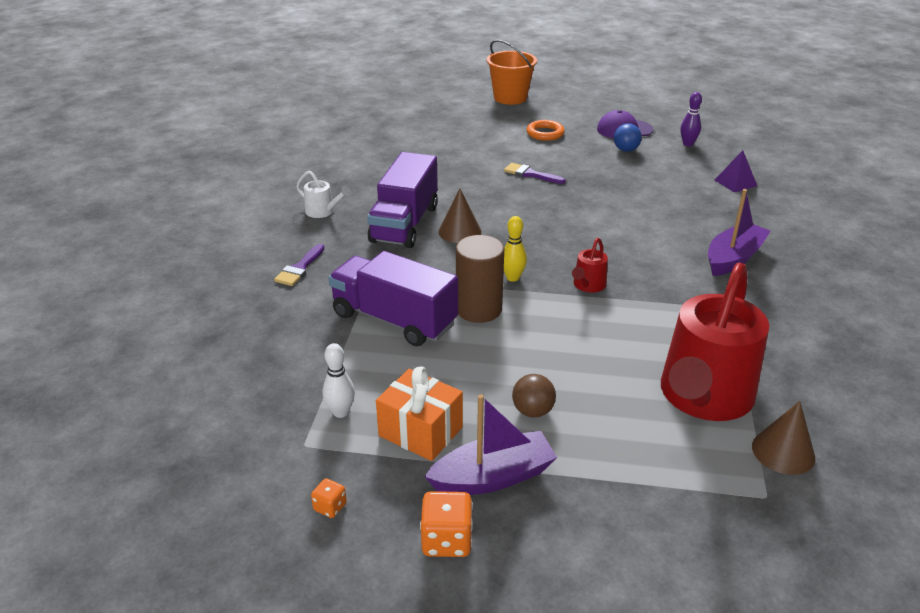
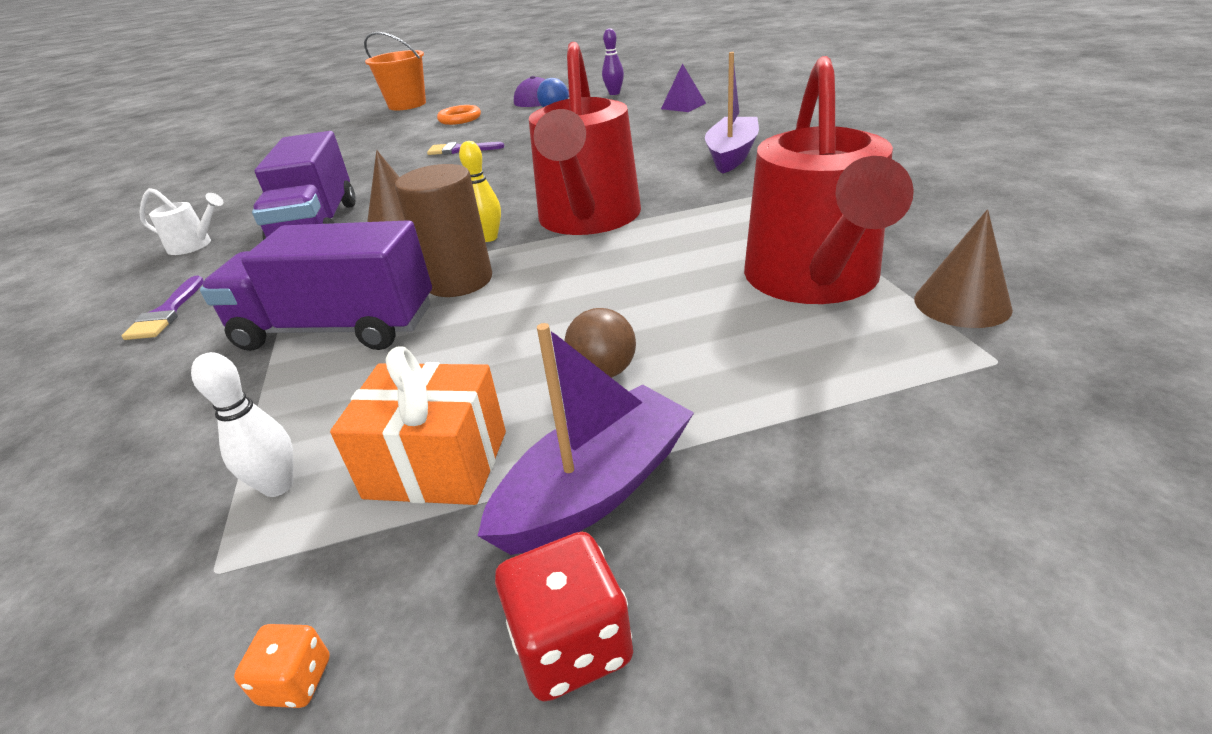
camera: 20 degrees left, 0 degrees up
(446, 540) = (571, 644): orange dice -> red dice
(588, 285) = (588, 219): red watering can -> red watering can, size x2.40

